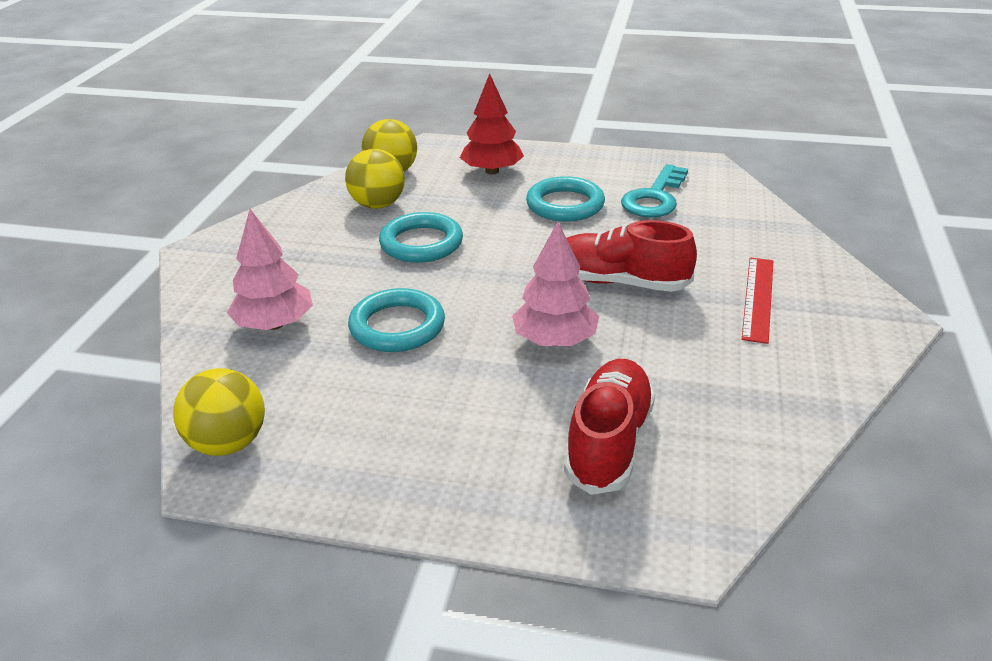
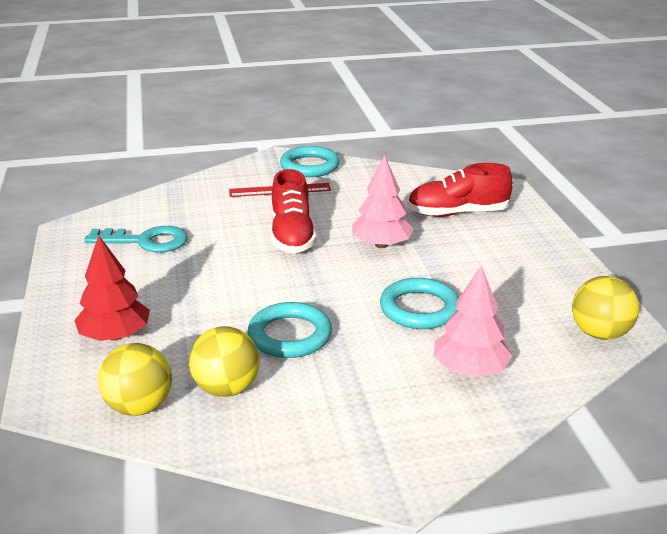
camera: 115 degrees left, 5 degrees down
(565, 205) = (177, 279): turquoise ring -> turquoise ring (309, 166)

